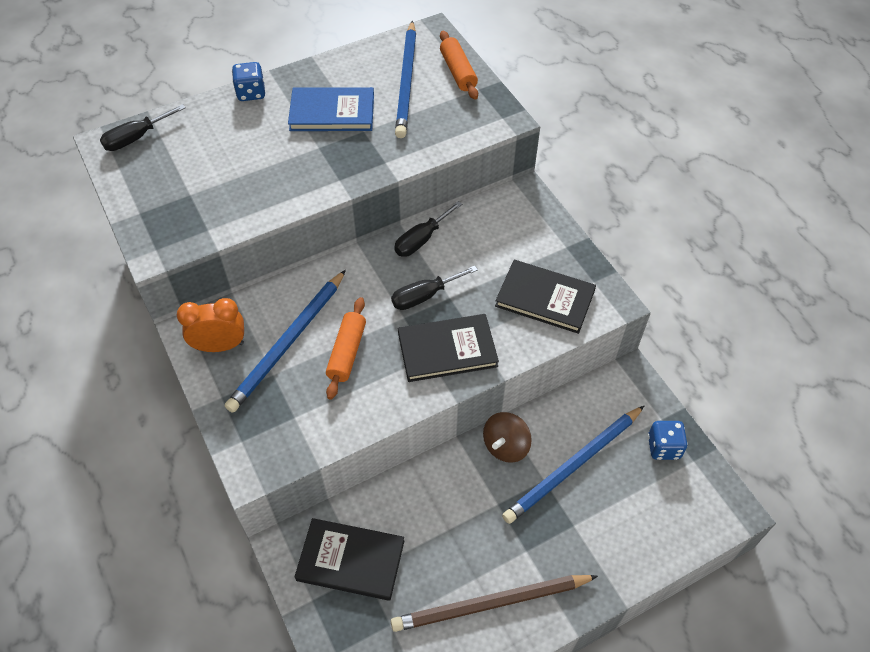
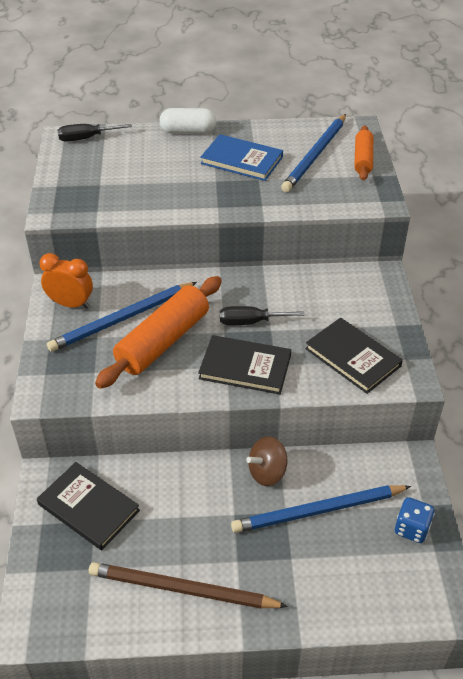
camera: 25 degrees right, 10 degrees down
(251, 93) = (188, 131): blue dice -> white capsule
(347, 352) = (163, 341): orange rolling pin -> orange rolling pin, size x1.74
(421, 240) = (273, 281): black screwdriver -> none

